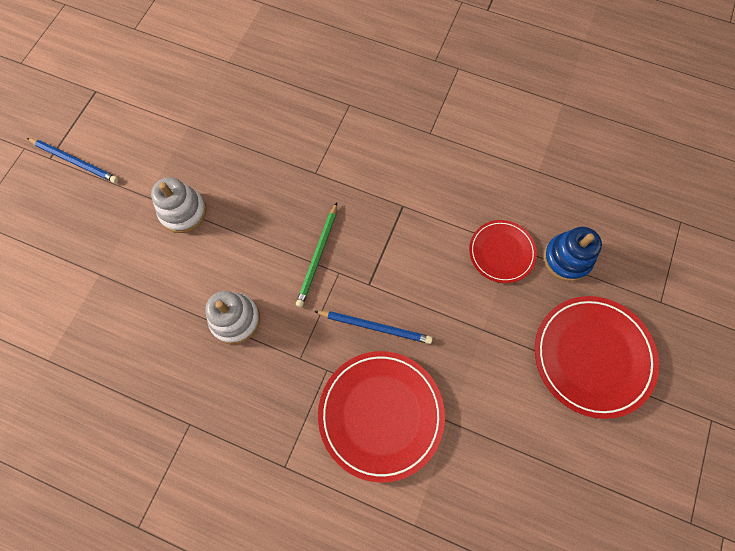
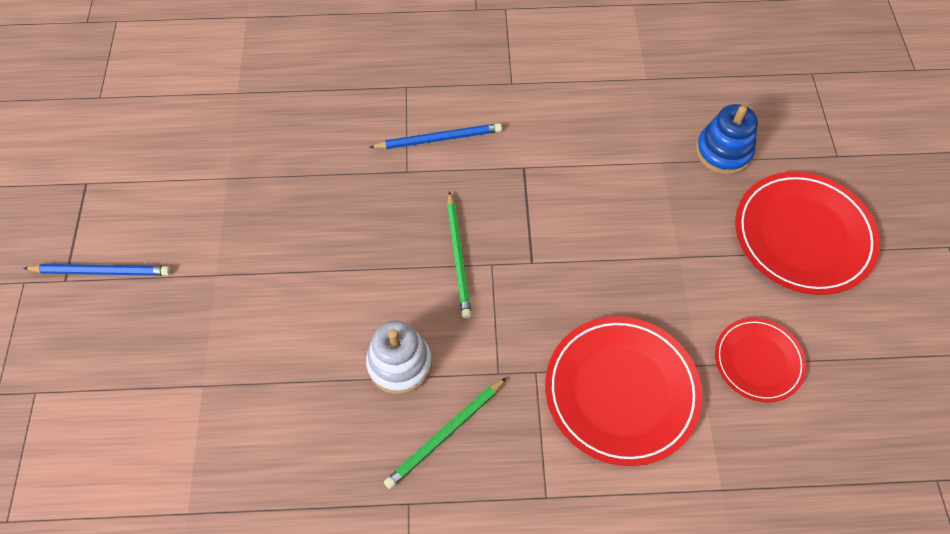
camera: 25 degrees left, 10 degrees down
(183, 212) = (271, 273): white stacking toy -> none
(240, 386) = (445, 434): none -> green pencil
(375, 327) = (564, 303): blue pencil -> blue pencil (439, 139)
(501, 252) = (654, 172): red plate -> red plate (758, 361)

